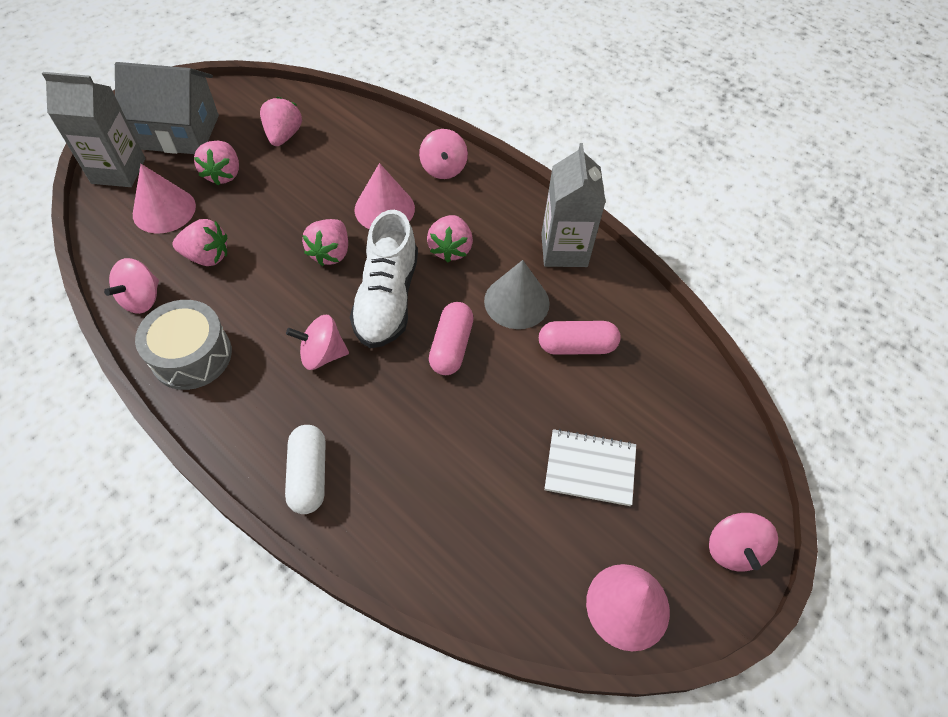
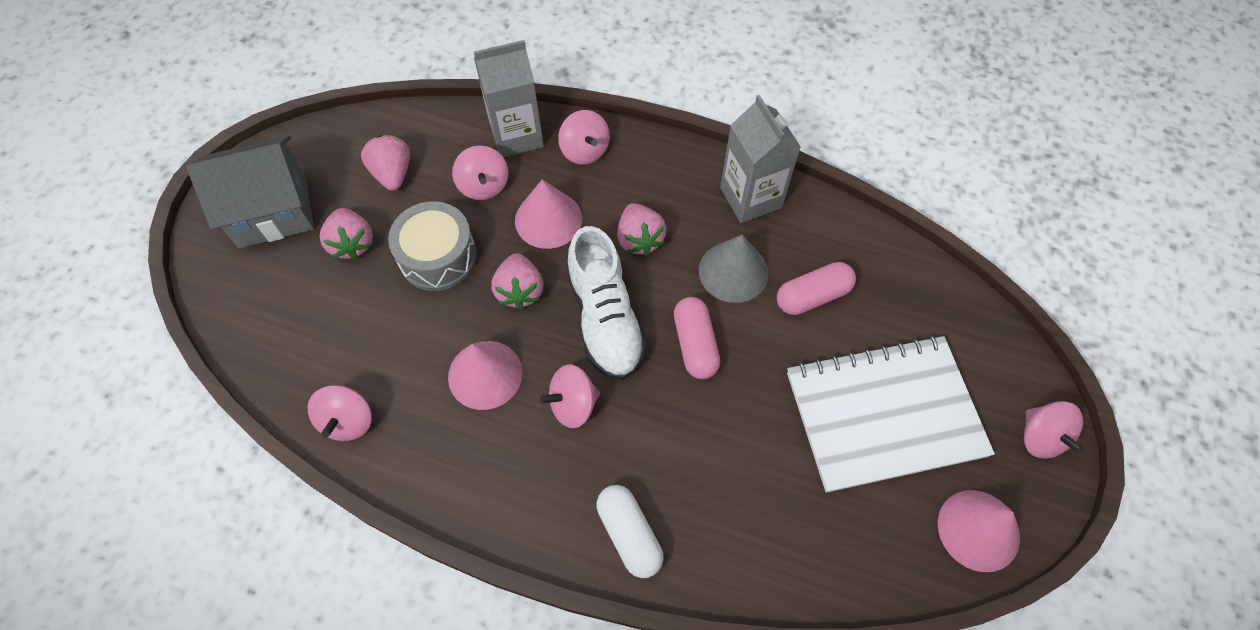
camera: 20 degrees left, 5 degrees up
(118, 171) = (229, 283): grey carton -> grey carton (516, 135)
(164, 210) = (310, 310): pink cone -> pink cone (485, 374)
(191, 355) = (439, 461): grey drum -> grey drum (438, 256)
(207, 256) = (390, 345): pink strawberry -> none
(348, 167) = (484, 186): none -> pink spinning top
(590, 468) = (884, 414): white notebook -> white notebook, size x1.96

